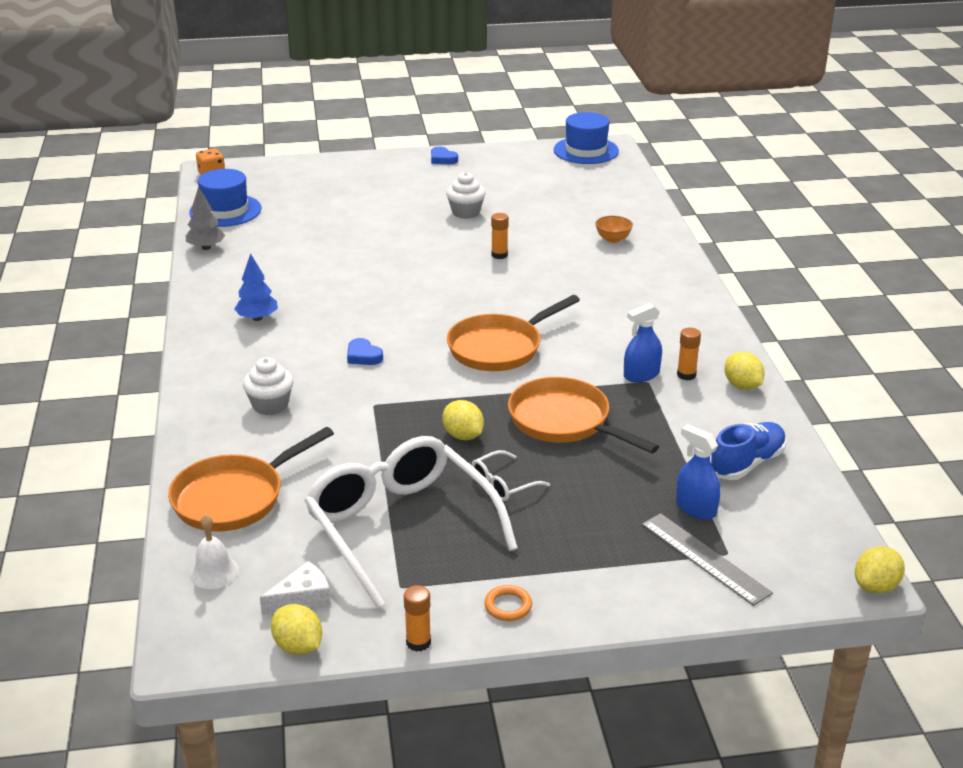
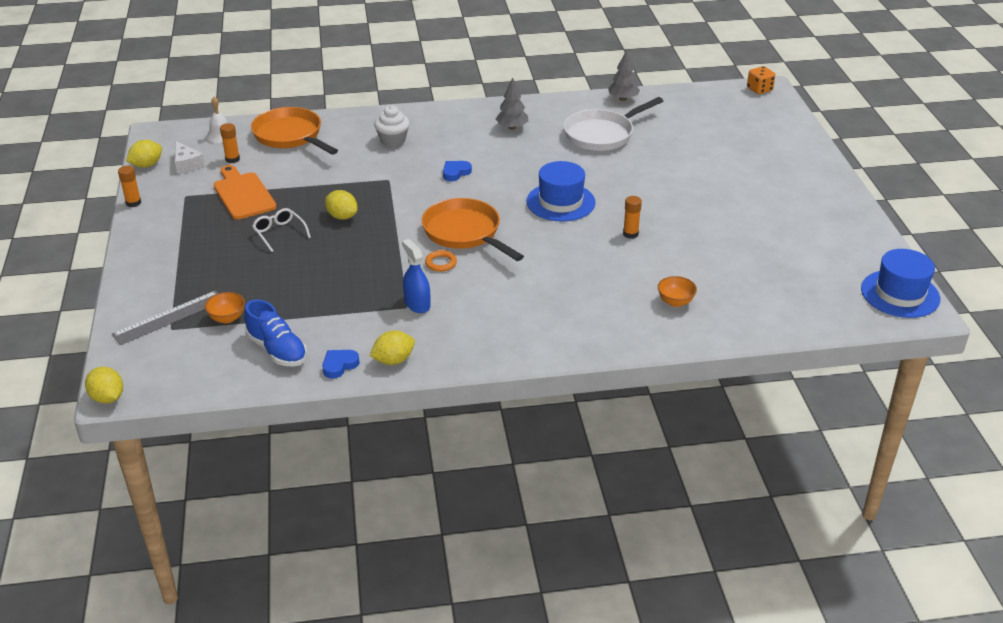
camera: 90 degrees right, 5 degrees up
(225, 211) = (690, 101): blue hat -> blue hat (560, 202)
(257, 318) = (512, 127): blue tree -> grey tree
(289, 263) = (602, 134): none -> white pan
(401, 527) = (243, 194): white glasses -> orange cutting board
(442, 159) = (838, 201): blue heart -> blue heart (339, 365)
(463, 436) = (342, 216): yellow lemon -> yellow lemon turned 75 degrees clockwise
(466, 212) = (716, 215): white cupcake -> none
(508, 606) = (152, 234): orange ring -> orange ring (441, 263)
(564, 421) = (353, 262): orange pan -> none
(686, 375) = (415, 329): orange glue stick -> orange glue stick (232, 159)
(696, 508) = (227, 318): blue spray bottle -> orange bowl

